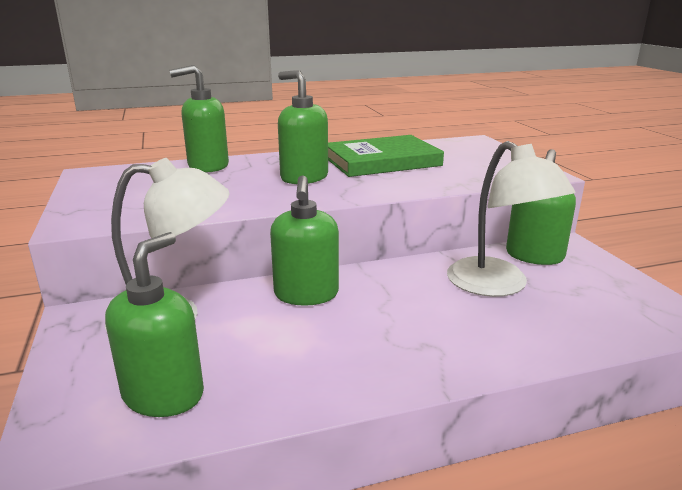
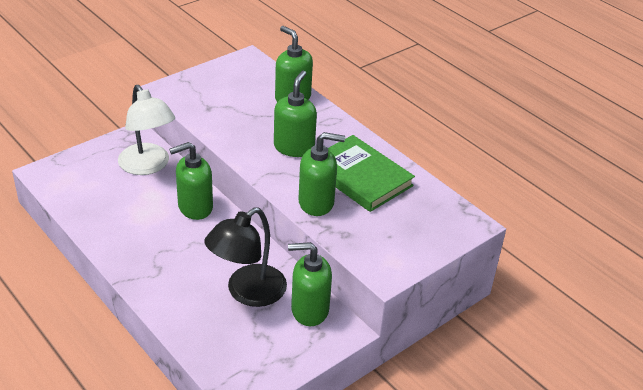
camera: 65 degrees right, 15 degrees up
(164, 394) = (83, 188): green soap dispenser -> green soap dispenser (316, 203)
(497, 286) = (247, 292): white lamp -> black lamp

